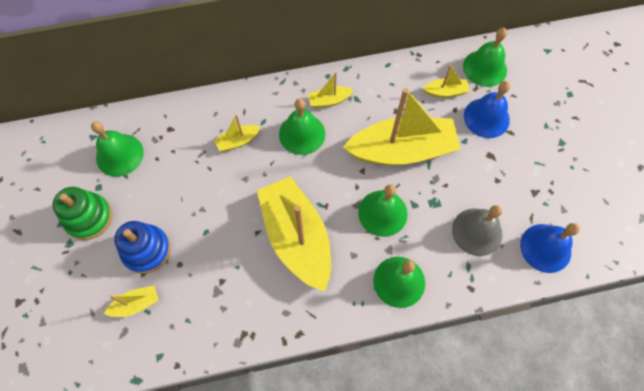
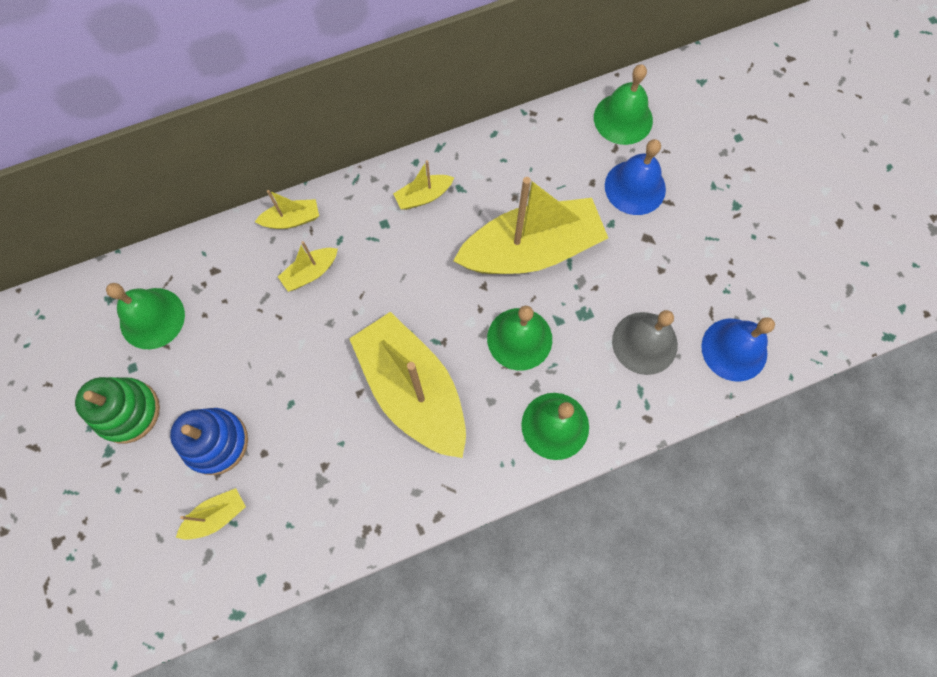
camera: 10 degrees left, 5 degrees up
(302, 134) = (395, 248): green bell -> none
(445, 92) = (576, 160): yellow boat -> yellow boat (292, 220)

